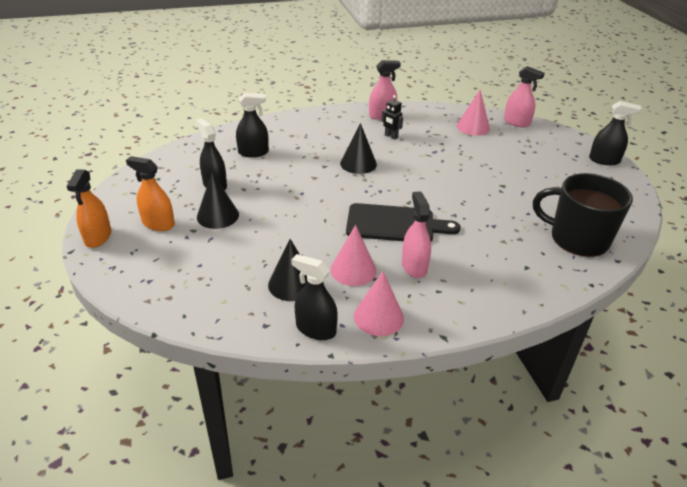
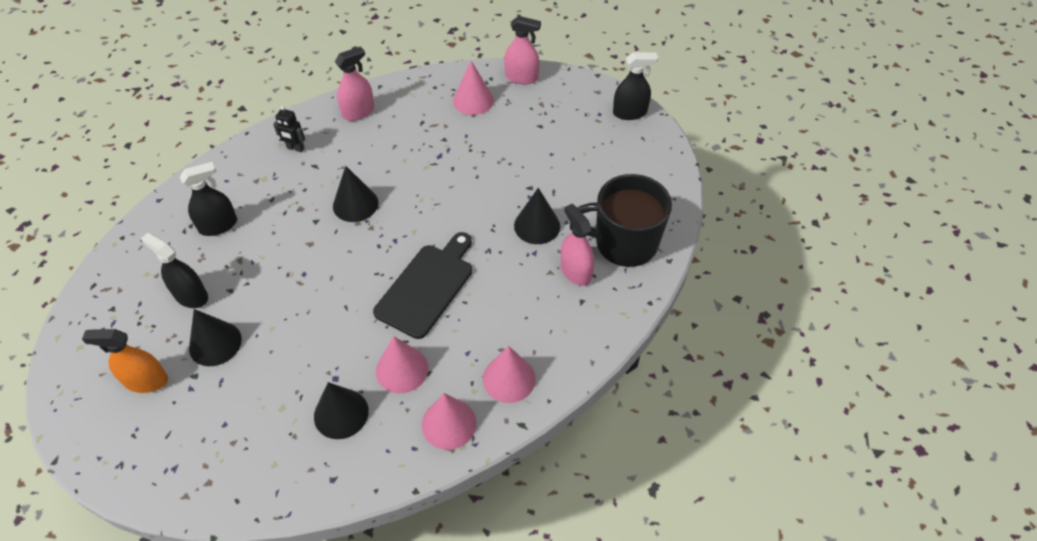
camera: 20 degrees left, 15 degrees up
(98, 237) = (79, 427): orange spray bottle -> none
(316, 329) = (388, 464): black spray bottle -> none
(391, 136) = (380, 145): black robot -> black robot (295, 148)
(395, 224) = (427, 287): black cutting board -> black cutting board turned 45 degrees counterclockwise
(414, 266) = (466, 341): pink spray bottle -> pink spray bottle (575, 271)
(443, 301) = (509, 378): none -> pink cone
(501, 209) = (537, 225): none -> black cone

